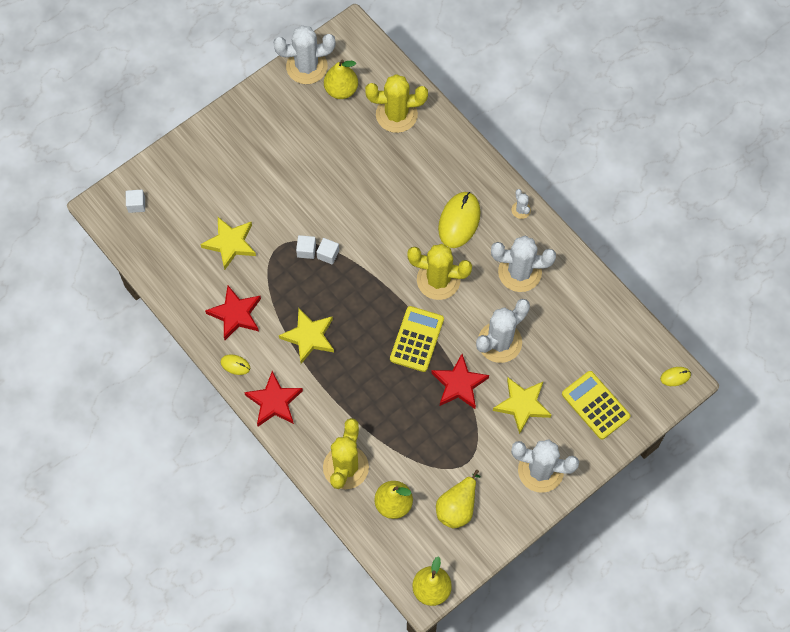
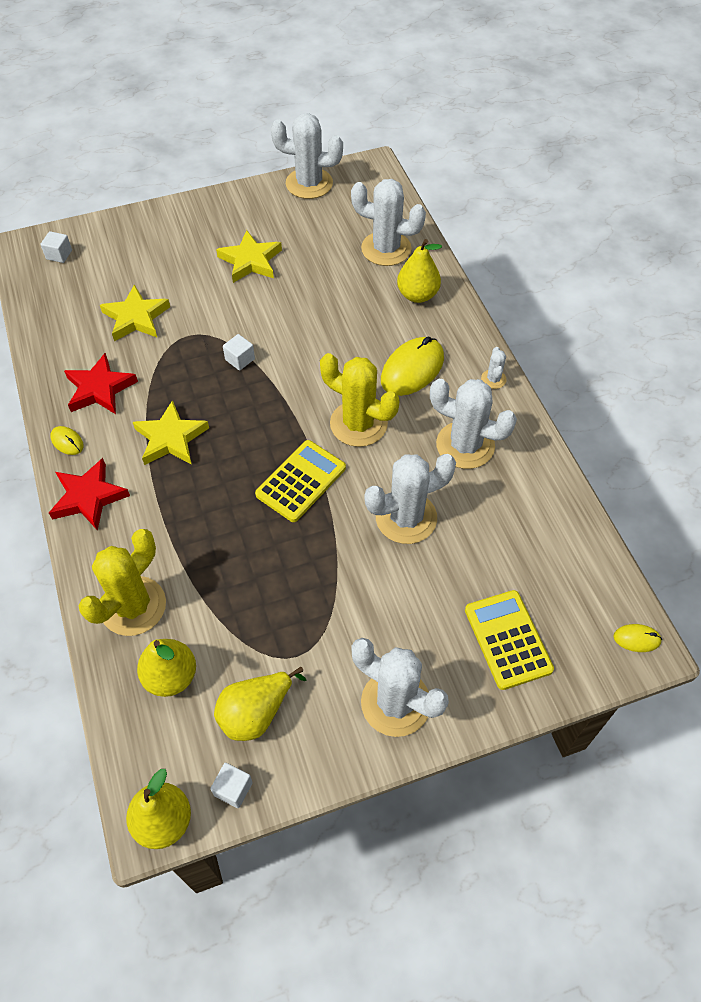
camera: 20 degrees right, 10 degrees down
(306, 250) = (217, 348): white cube -> white cube (233, 789)
(341, 90) = (335, 212): yellow pear -> yellow pear (417, 295)
(396, 114) = (386, 249): yellow cactus -> white cactus
(459, 384) = (331, 551): red star -> none
(522, 405) = (405, 605): yellow star -> yellow star (250, 261)

